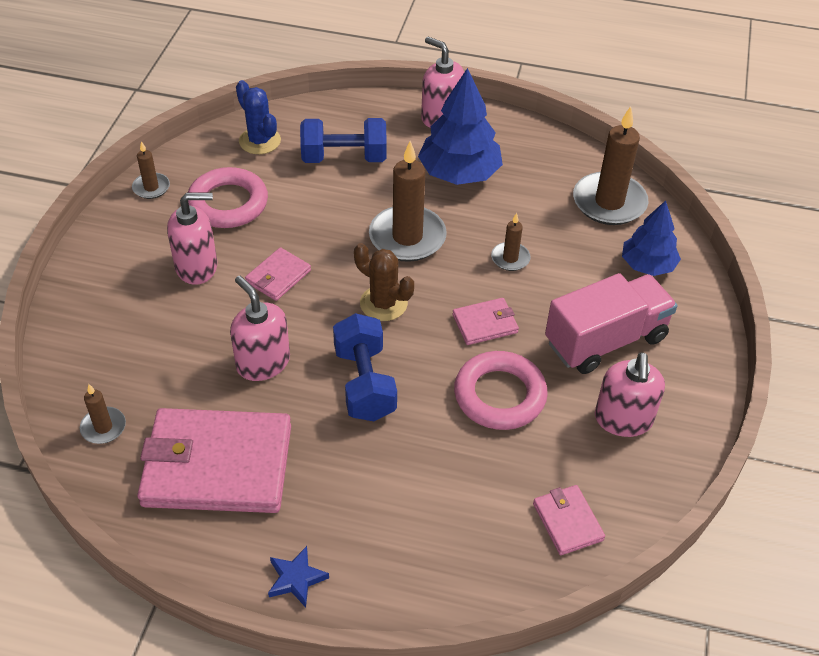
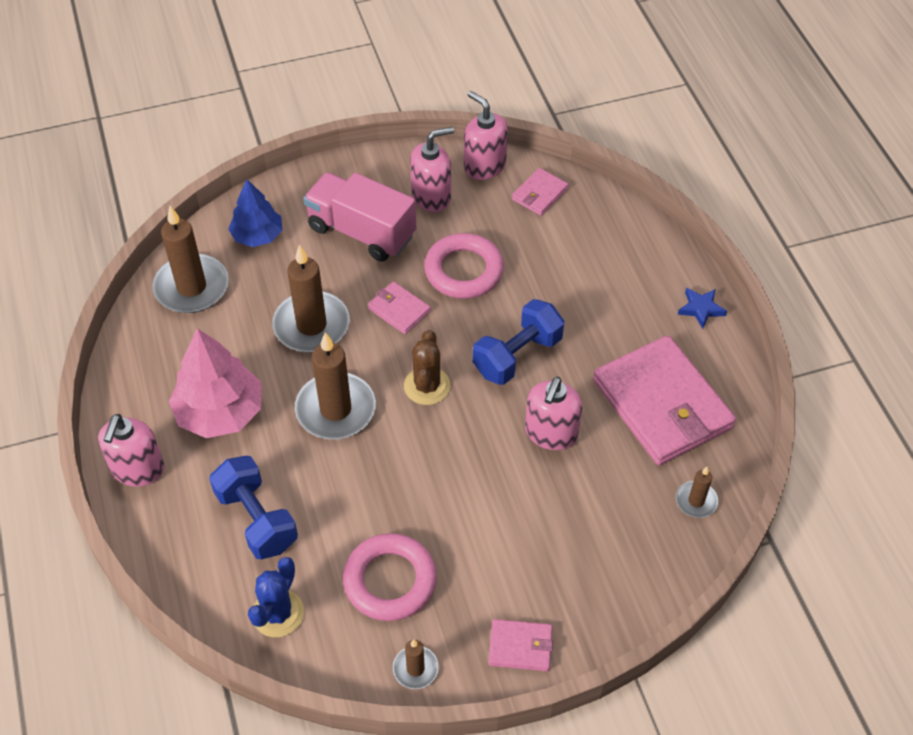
camera: 120 degrees left, 5 degrees up
(197, 267) = (488, 551): pink soap dispenser -> pink soap dispenser (484, 166)
(278, 276) = (453, 479): pink wallet -> pink wallet (520, 647)
(459, 173) = (220, 412): blue tree -> pink tree
(510, 258) = (311, 325): brown candle -> brown candle, size x2.00

